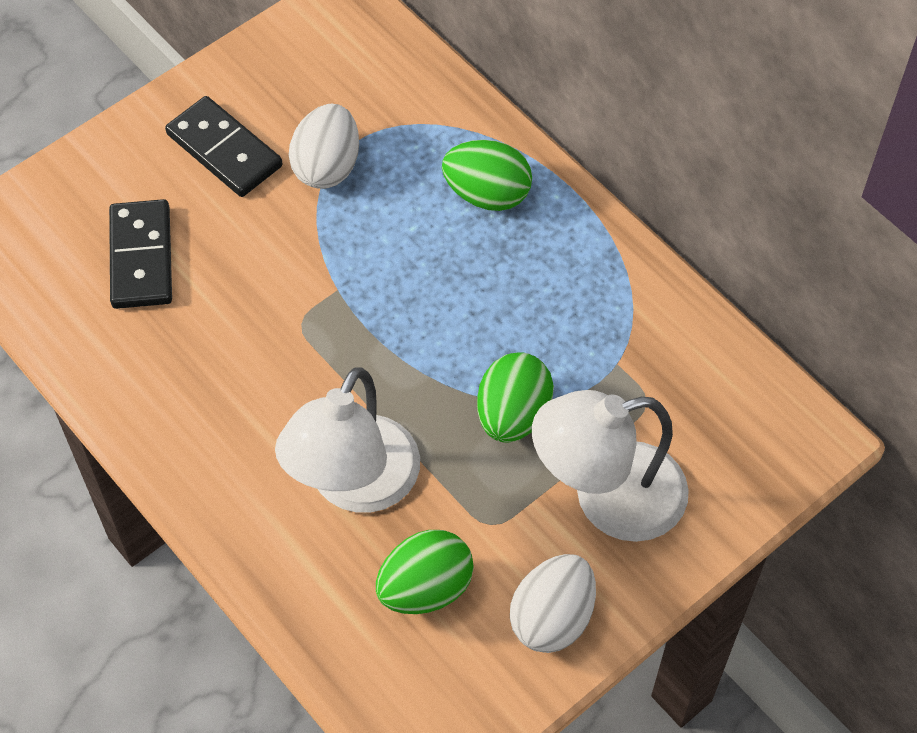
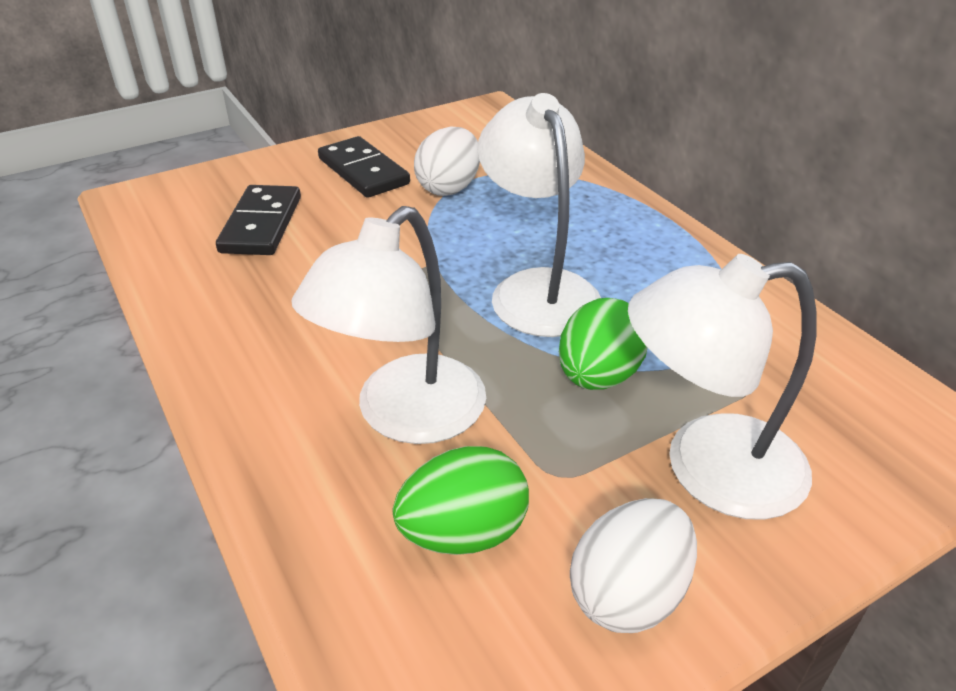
camera: 10 degrees right, 20 degrees down
(445, 312) = (537, 289): none -> white lamp
(487, 194) = (591, 217): green egg -> none

